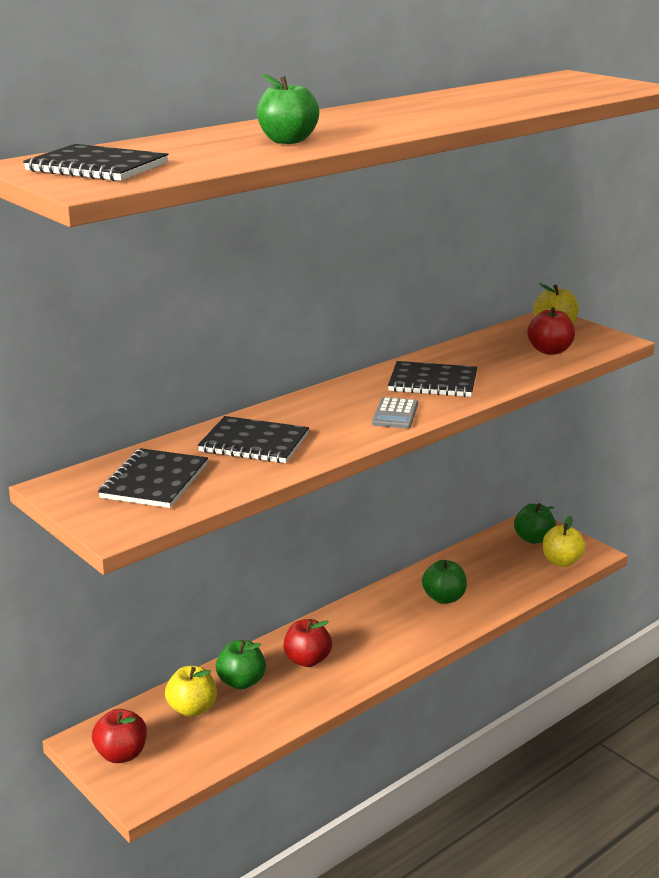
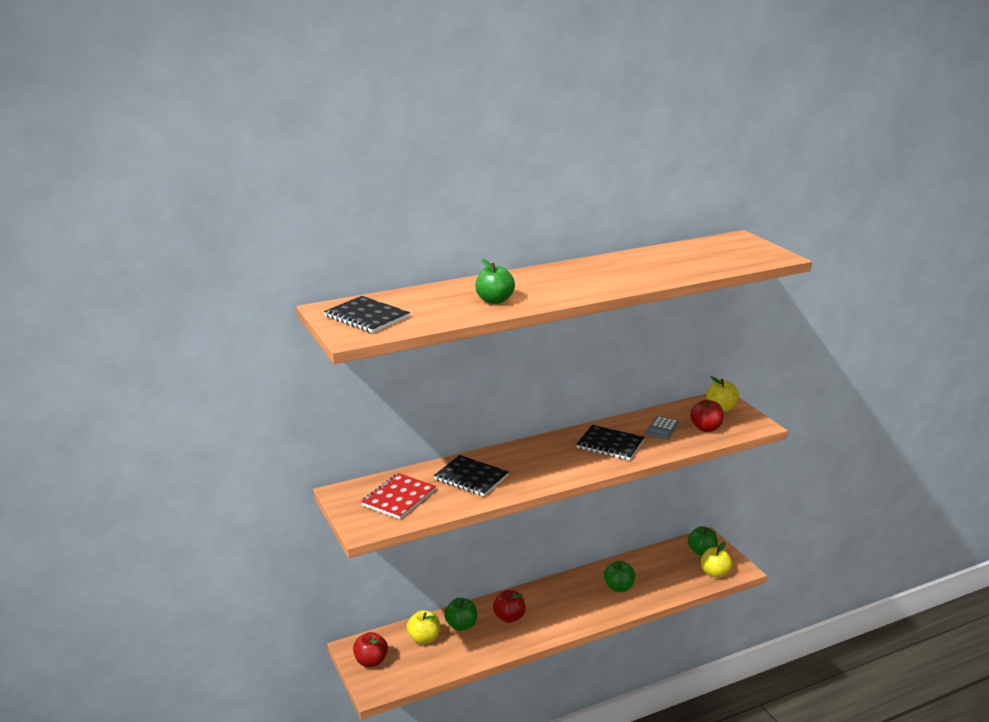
camera: 15 degrees right, 0 degrees up
(154, 481) = (398, 498): black notebook -> red notebook
(395, 414) = (572, 467): grey calculator -> grey calculator (662, 428)

